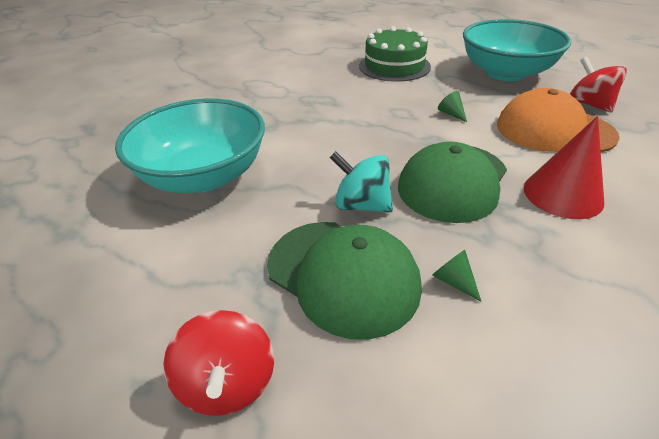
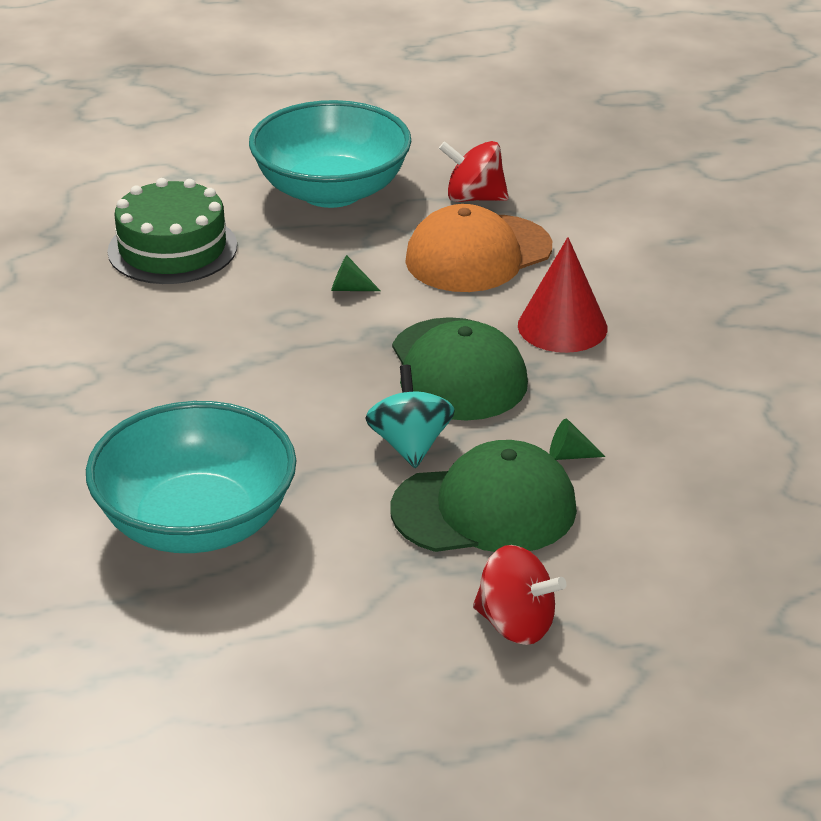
camera: 50 degrees left, 5 degrees down
(361, 205) = (410, 444): turquoise spinning top -> turquoise spinning top turned 105 degrees clockwise

